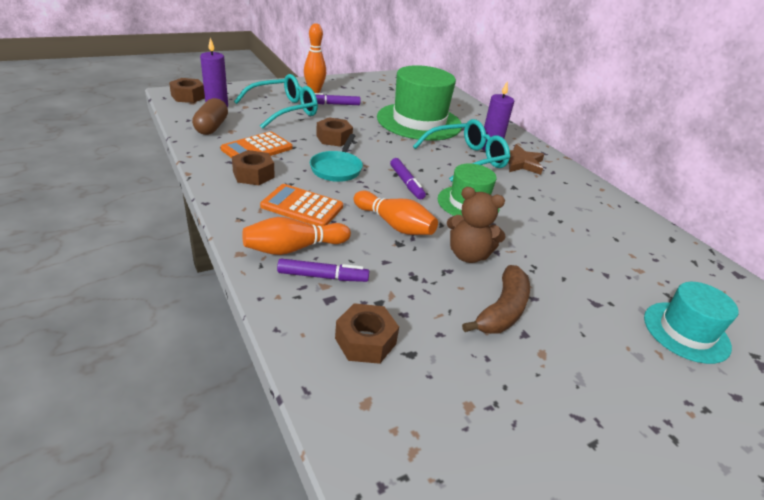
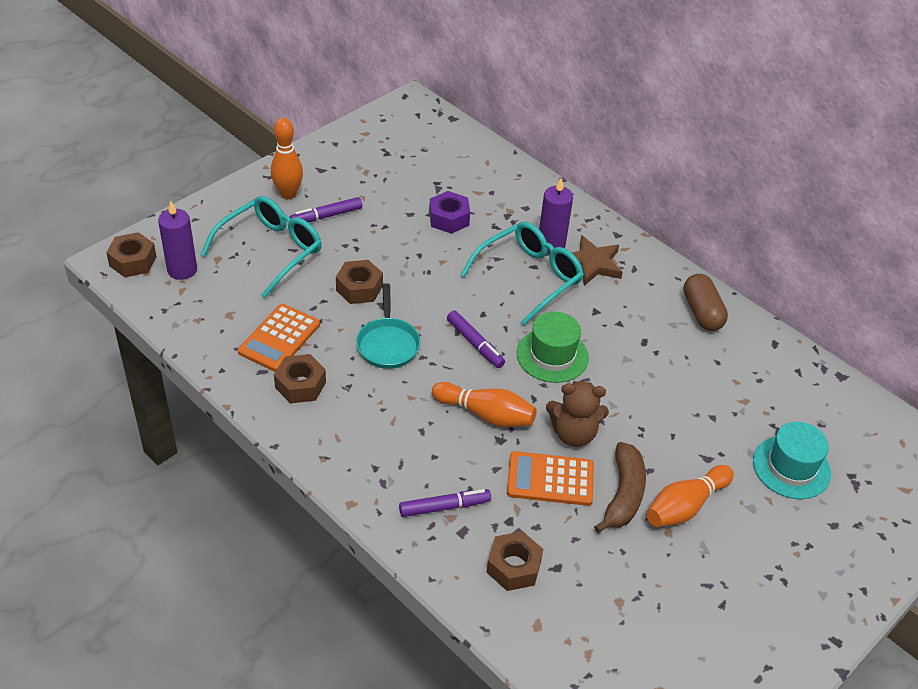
camera: 15 degrees left, 10 degrees up
(212, 127) = (202, 315): brown capsule -> brown capsule (702, 312)
(294, 248) = (400, 480): orange bowling pin -> orange bowling pin (685, 506)
(302, 206) = (379, 418): orange calculator -> orange calculator (550, 479)
(419, 121) = (449, 218): green hat -> purple nut

